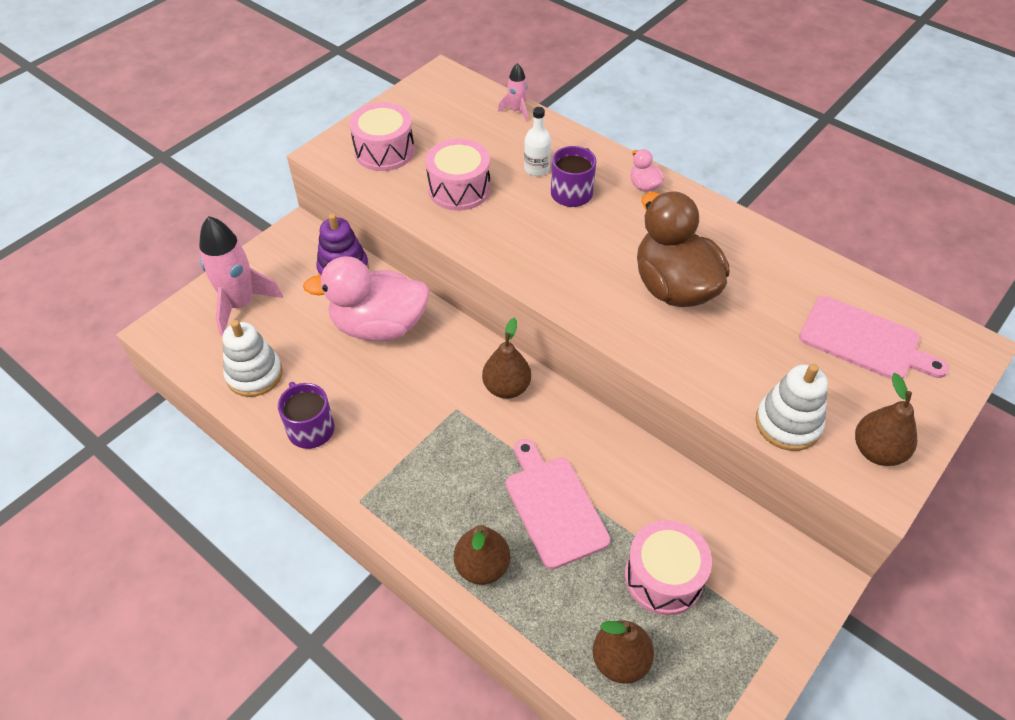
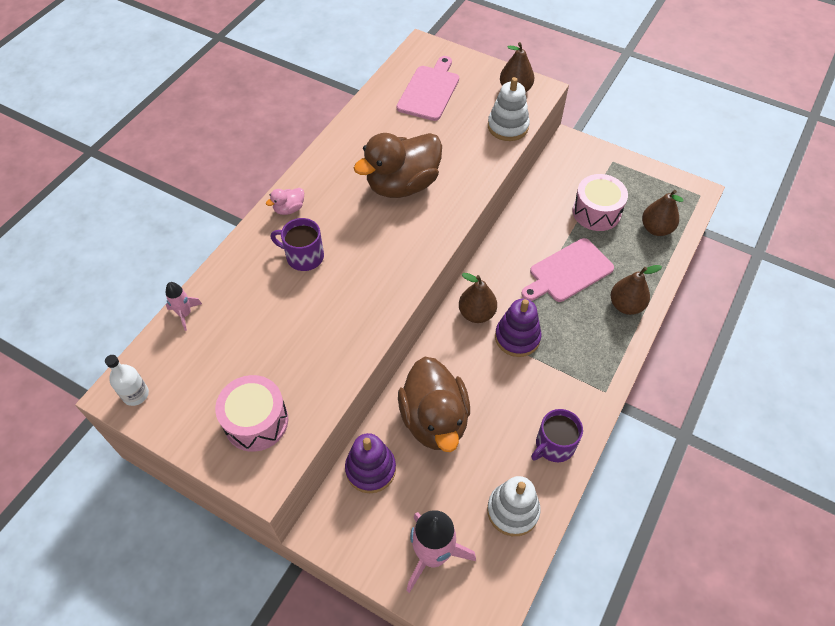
camera: 100 degrees left, 5 degrees up
(379, 326) = (434, 419): pink duck -> brown duck
(459, 189) = (308, 343): pink drum -> none
(462, 423) = (517, 337): none -> purple stacking toy
(536, 168) = (273, 286): white bottle -> white bottle (135, 394)

